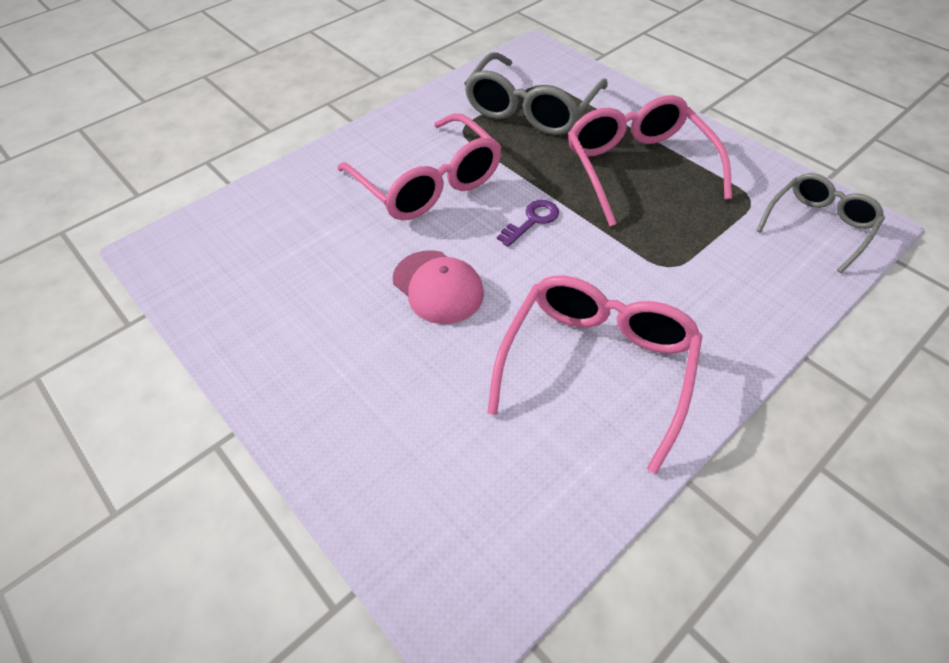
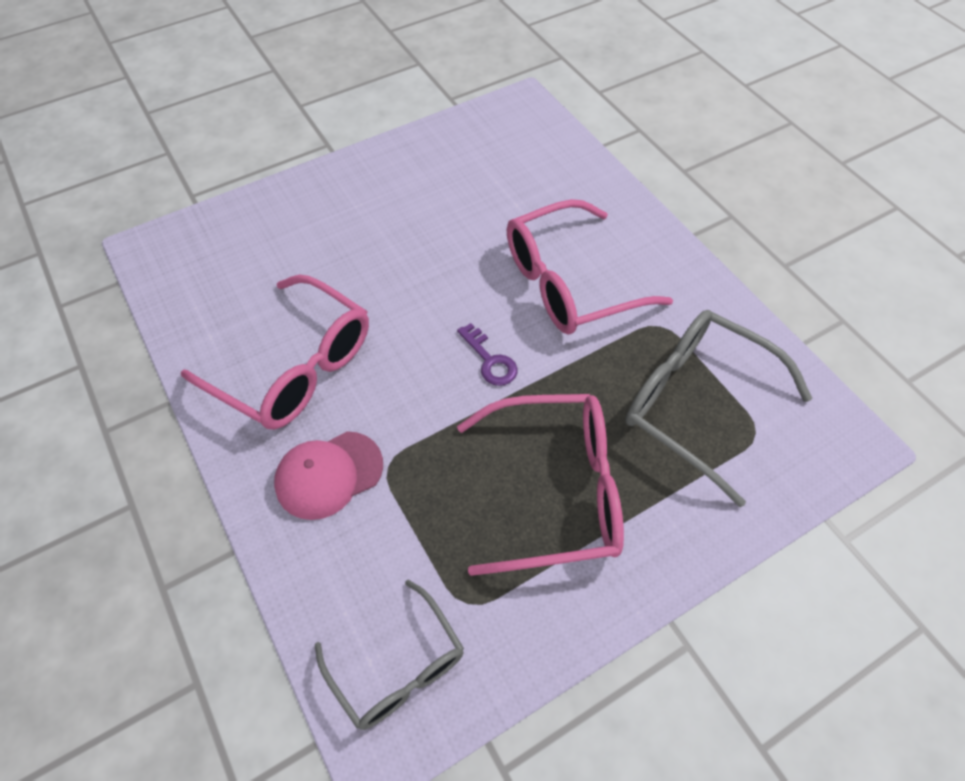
camera: 100 degrees right, 5 degrees up
(438, 287) = (424, 272): pink cap -> pink cap (329, 475)

